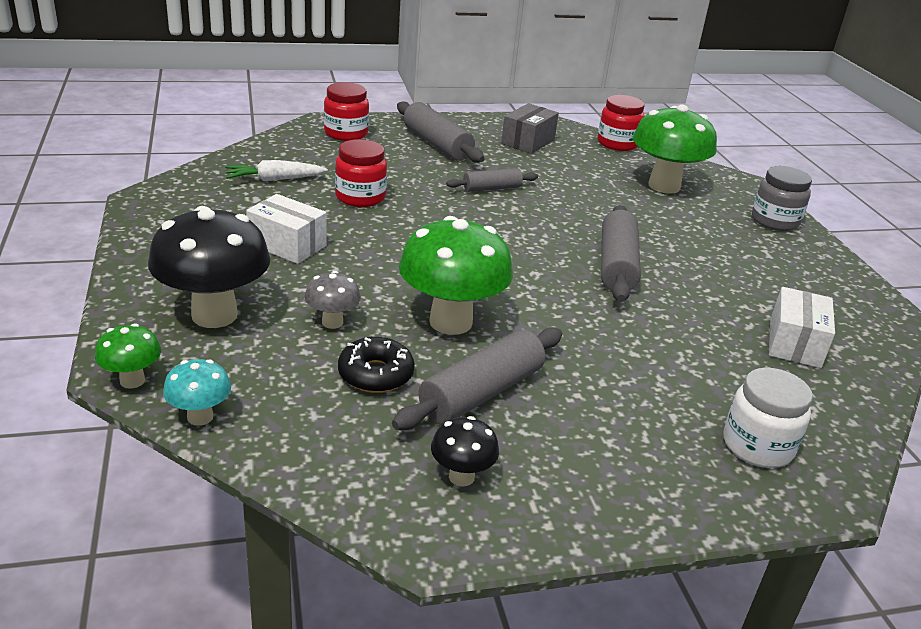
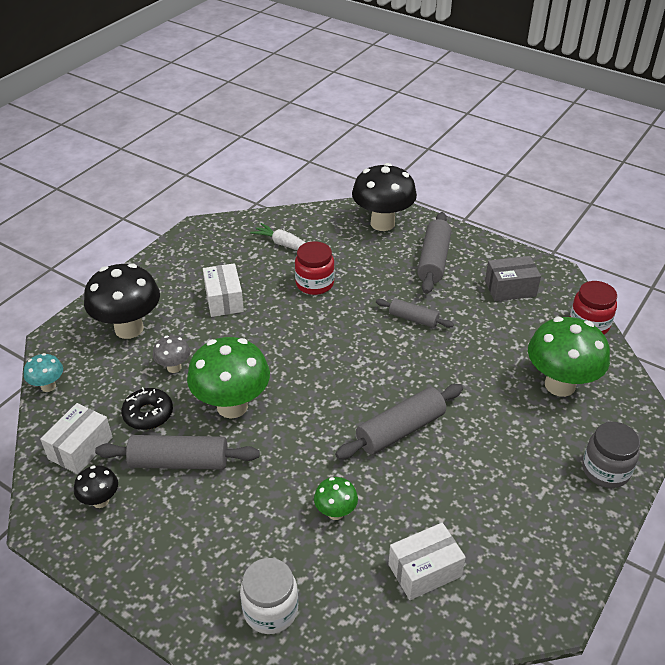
camera: 50 degrees right, 10 degrees up
(132, 380) = (50, 347): green mushroom -> green mushroom (335, 512)
(346, 133) = (382, 223): red jar -> black mushroom
(351, 447) = (80, 448): none -> white box

